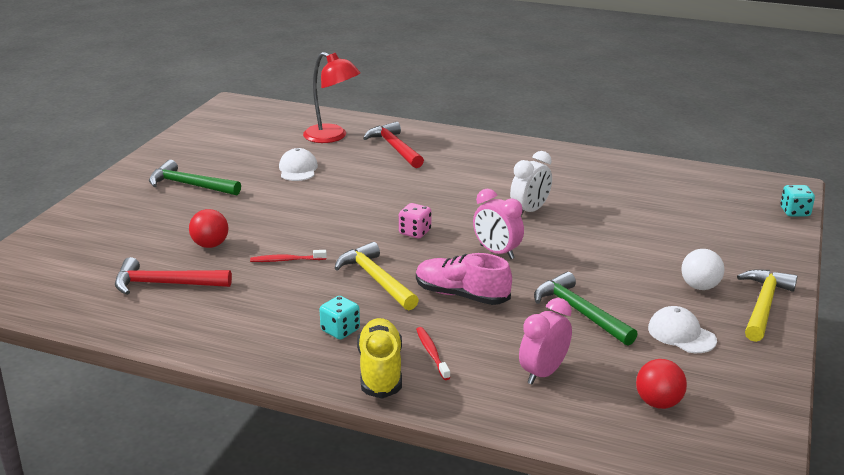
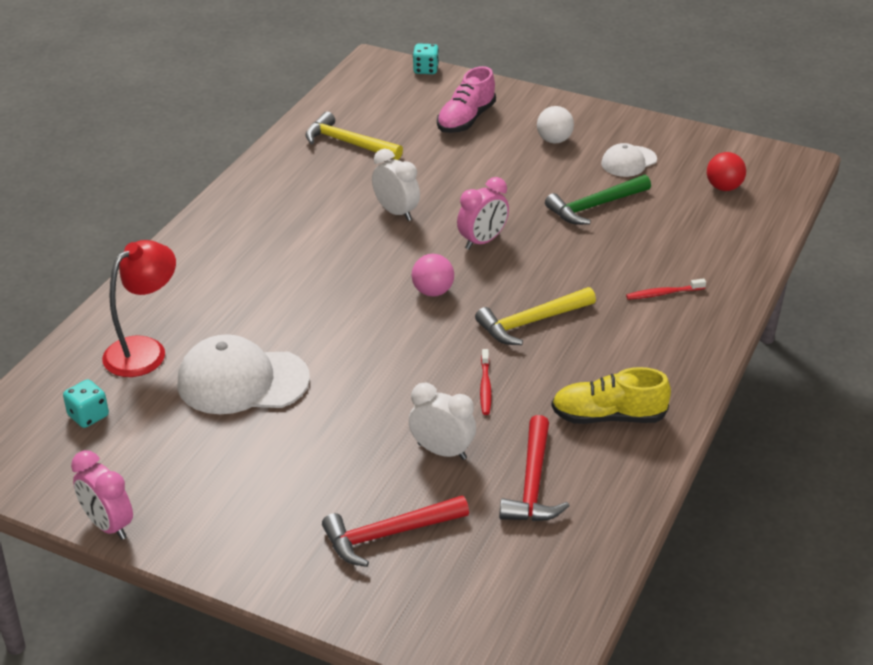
camera: 85 degrees left, 10 degrees up
(190, 185) = (266, 483): green hammer -> none
(210, 245) = (442, 451): red ball -> white clock
(298, 169) = (242, 381): white cap -> white cap, size x1.81
(340, 330) = (627, 348): turquoise dice -> turquoise dice (88, 416)
(380, 371) = (693, 324): yellow shoe -> yellow shoe (608, 417)
(395, 148) = (201, 296): red hammer -> red hammer (388, 534)
(415, 232) = (433, 291): pink dice -> pink ball
(461, 295) = (564, 269): pink shoe -> pink shoe (466, 120)
(543, 373) = (689, 236): pink clock -> pink clock (108, 525)
(763, 305) = (584, 117): yellow hammer -> yellow hammer (348, 143)

